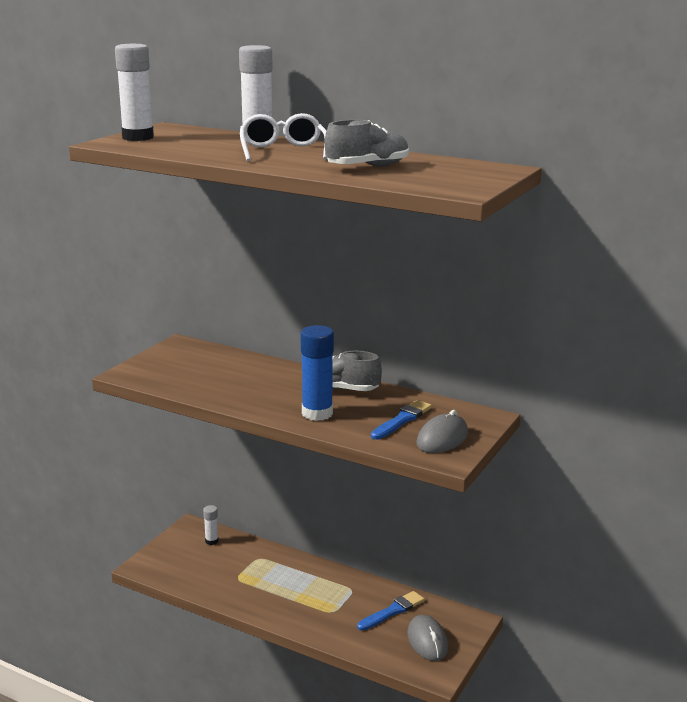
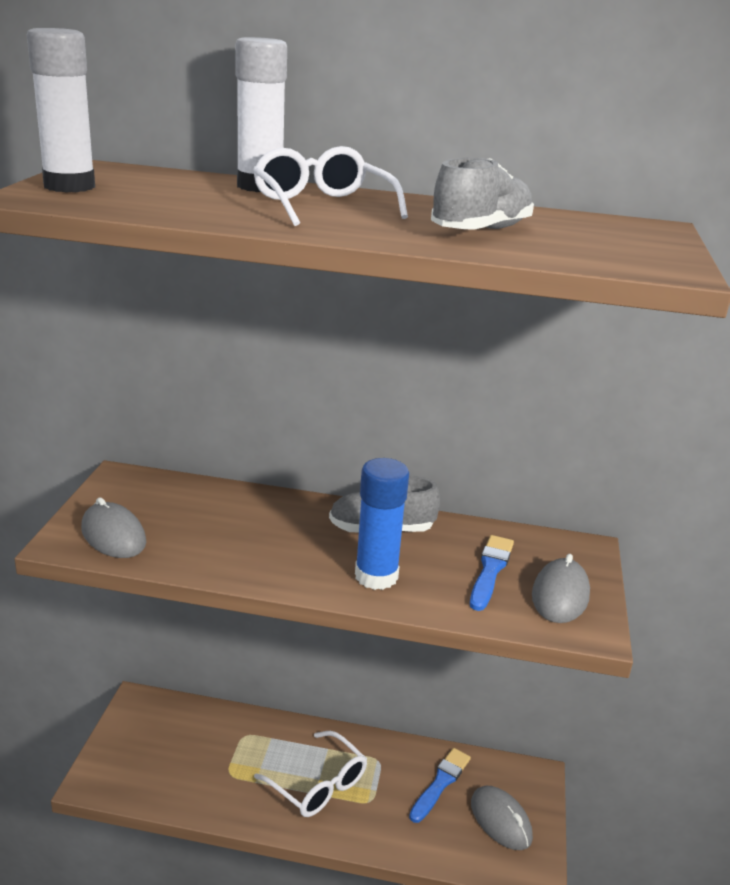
camera: 20 degrees left, 5 degrees up
(157, 373) = (113, 536): none -> grey mouse
(211, 541) = (173, 720): white glue stick -> none
(298, 595) = (317, 784): none -> white glasses

